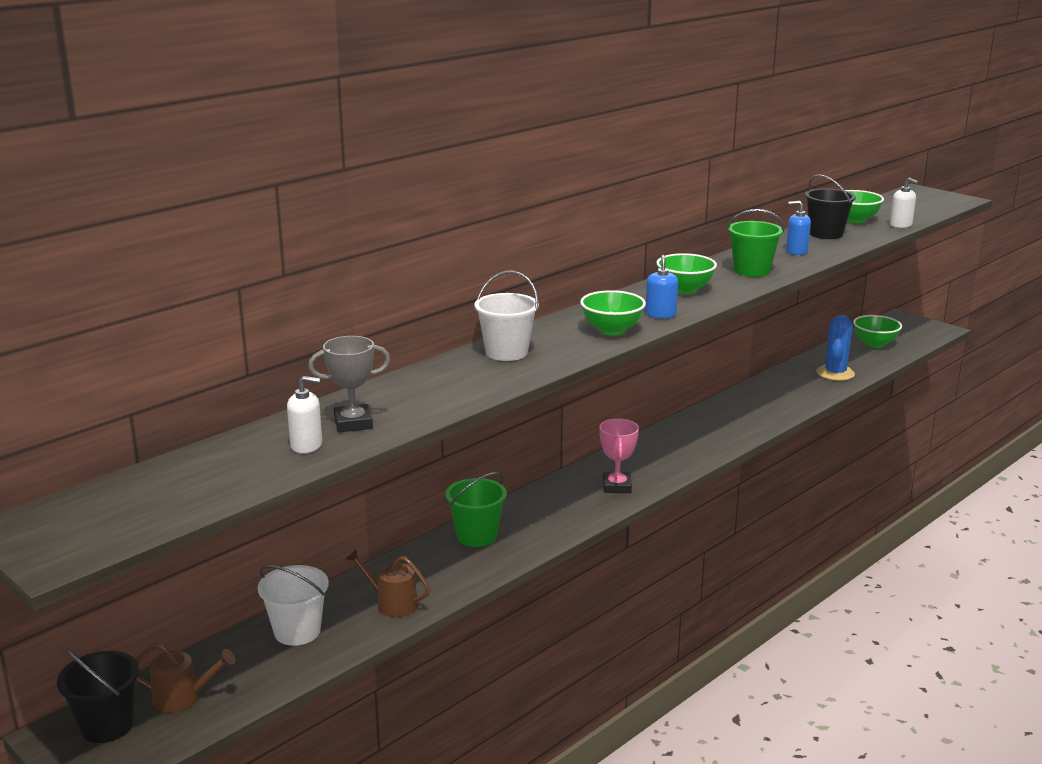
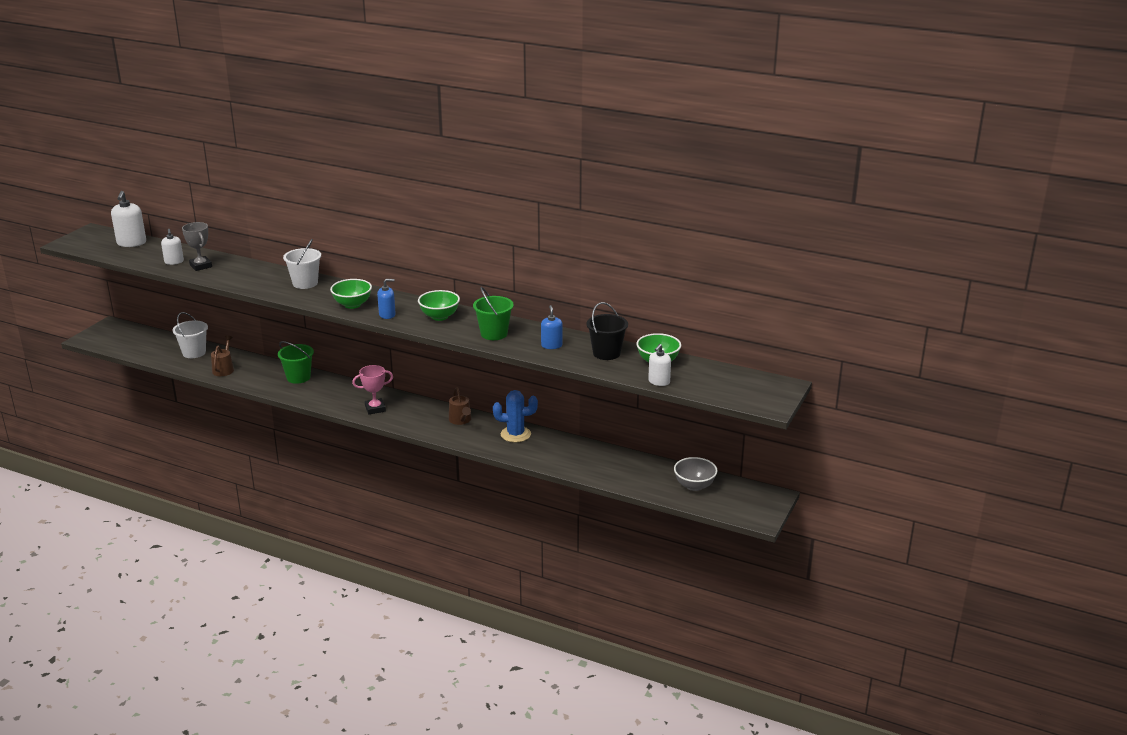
camera: 70 degrees right, 5 degrees up
(106, 725) = (117, 332): black bucket -> none
(154, 483) = (131, 243): none -> white soap dispenser
(183, 698) = (138, 341): brown watering can -> brown watering can (460, 420)
(835, 373) = (613, 471): blue cactus -> blue cactus (515, 434)
(875, 344) = (694, 486): green bowl -> grey bowl

